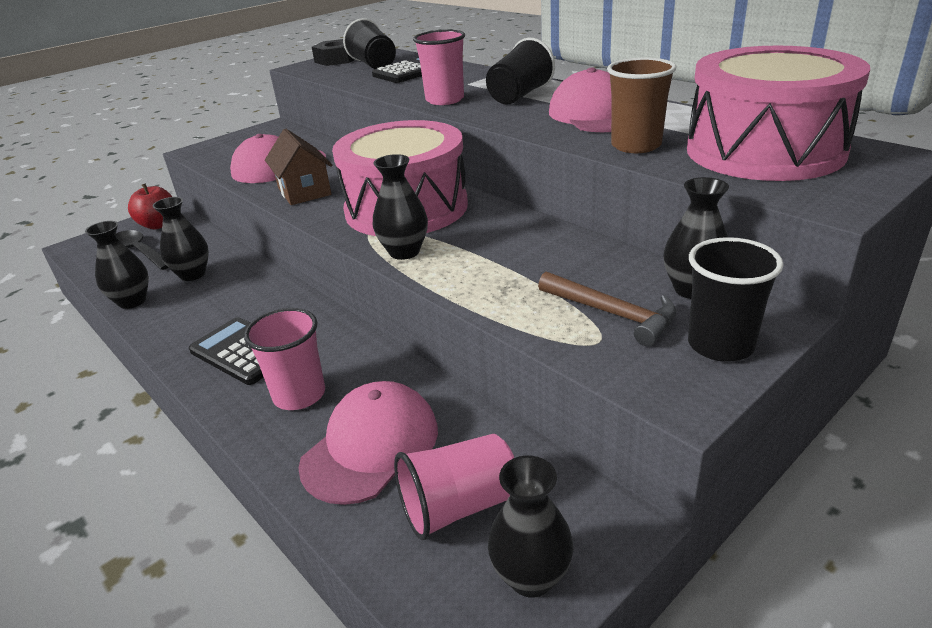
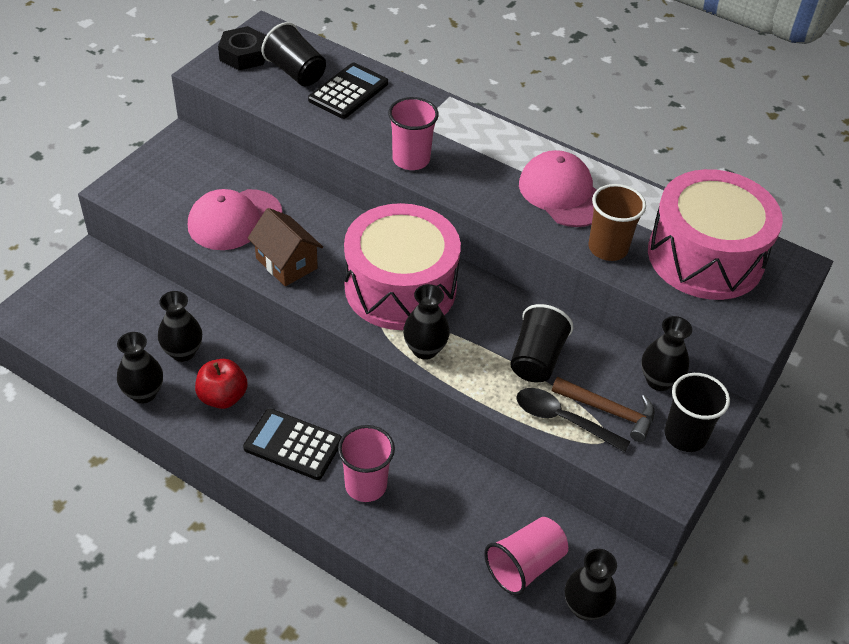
camera: 20 degrees left, 15 degrees up
(140, 251) = (102, 322): black spoon -> black spoon (563, 420)
(159, 225) = (94, 278): red apple -> red apple (223, 397)
(370, 446) = (444, 526): pink cap -> none
(519, 96) = (481, 154): black cup -> black cup (536, 359)

